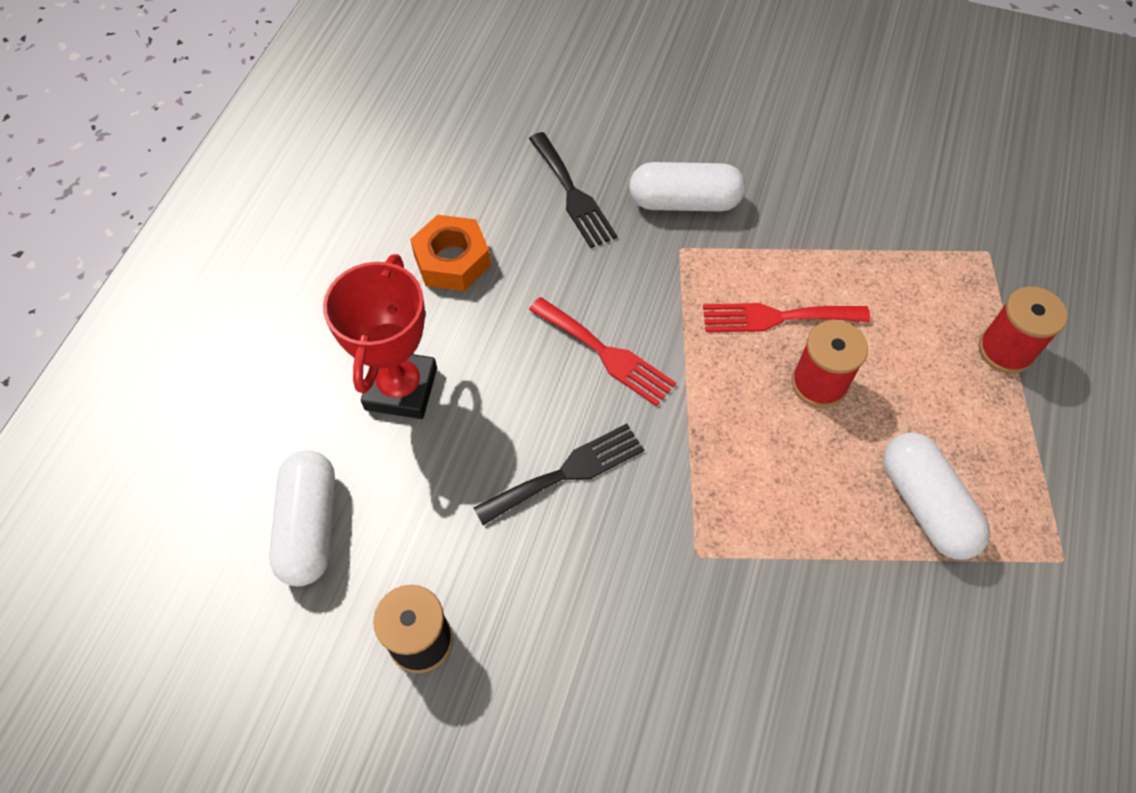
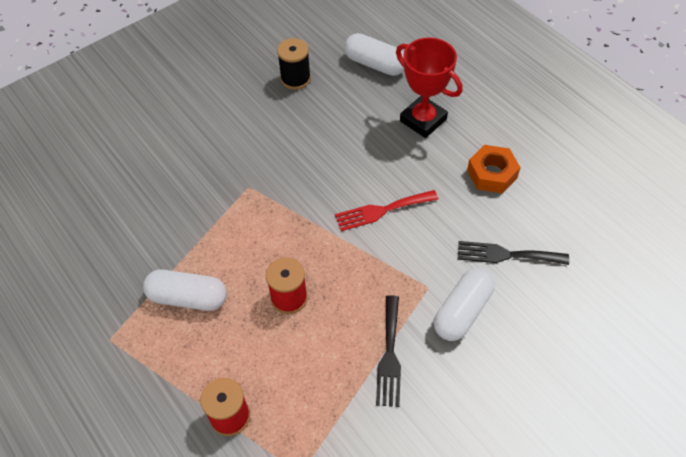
camera: 125 degrees right, 5 degrees down
(566, 473) = (328, 160): black fork -> black fork (389, 355)
(777, 317) = (344, 306): red fork -> none

